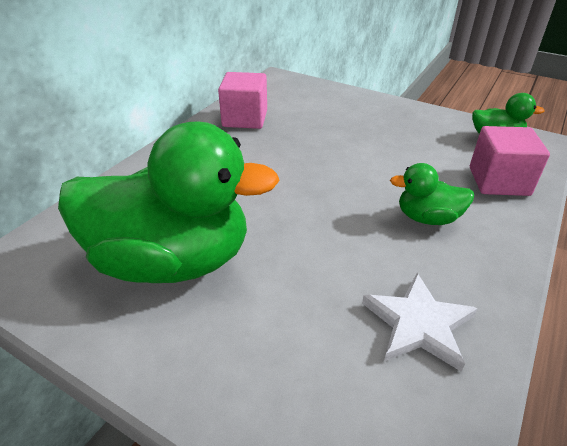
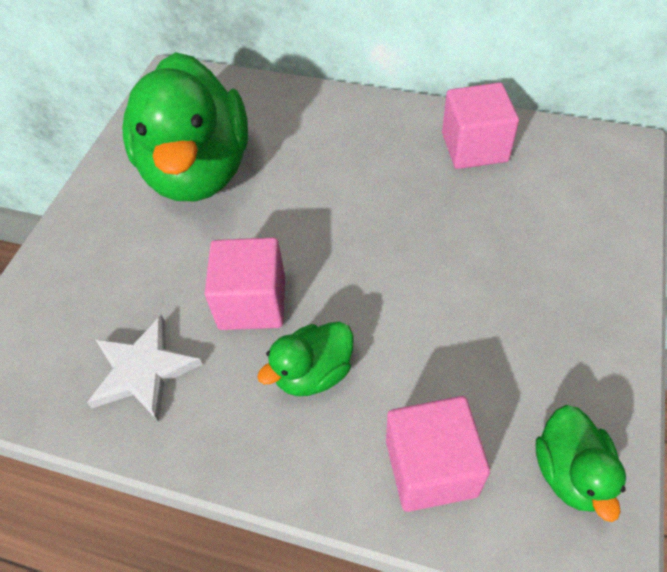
camera: 80 degrees right, 15 degrees up
(354, 242) = (252, 302): none -> pink cube
(427, 218) = (313, 373): green duck -> green duck turned 120 degrees counterclockwise

